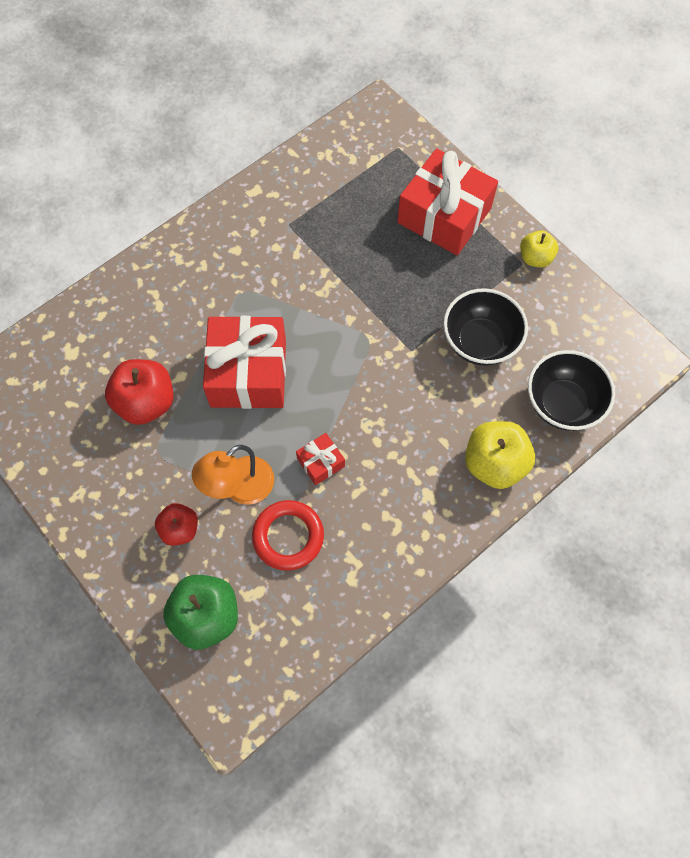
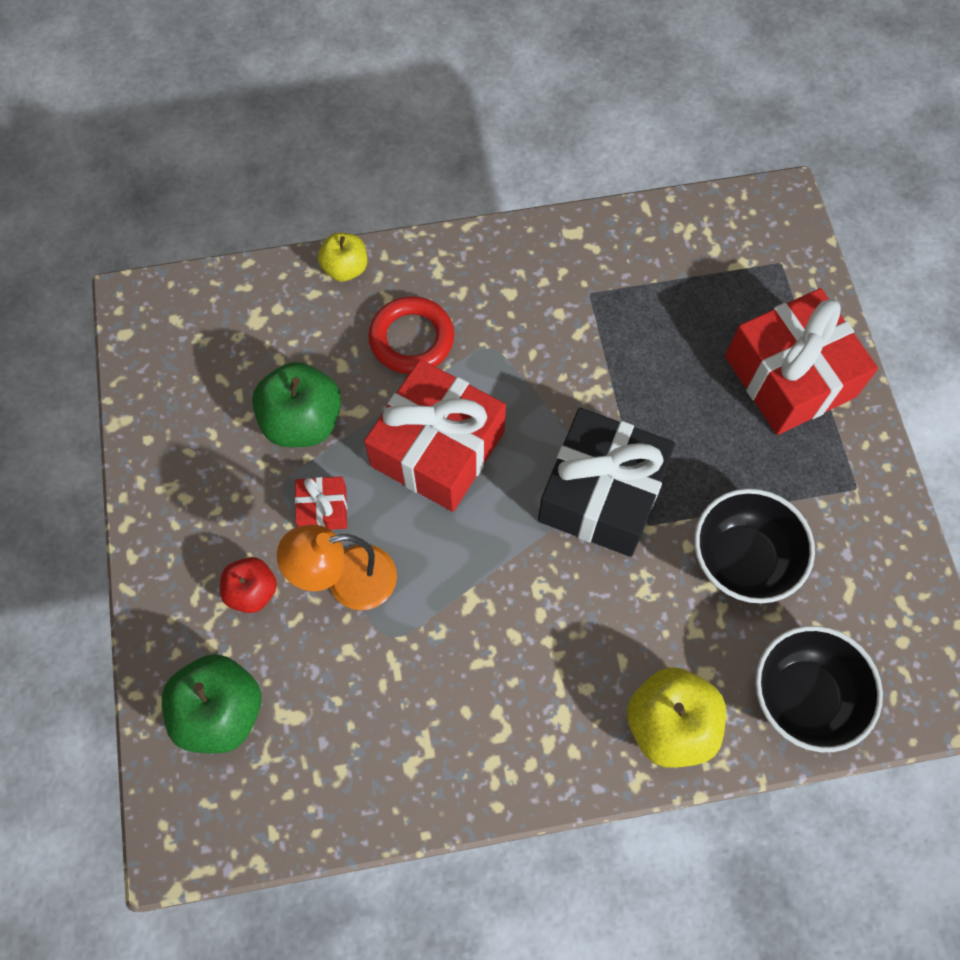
camera: 30 degrees right, 0 degrees up
(146, 402) = (303, 421): red apple -> green apple
(288, 536) = (368, 671): red ring -> red ring (411, 339)
(320, 462) = (458, 603): red gift -> red gift (323, 509)
(371, 347) = (601, 494): none -> black gift
(535, 258) = (878, 489): yellow apple -> yellow apple (345, 268)

